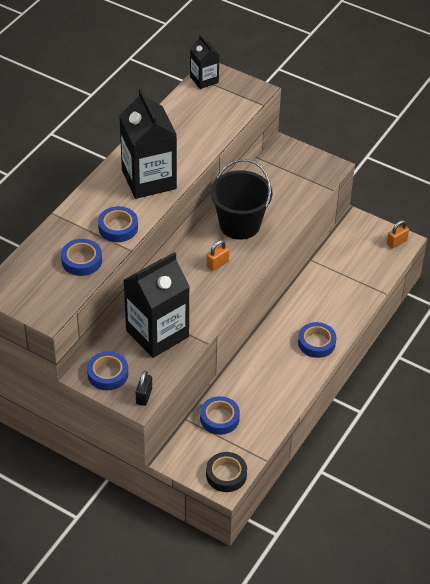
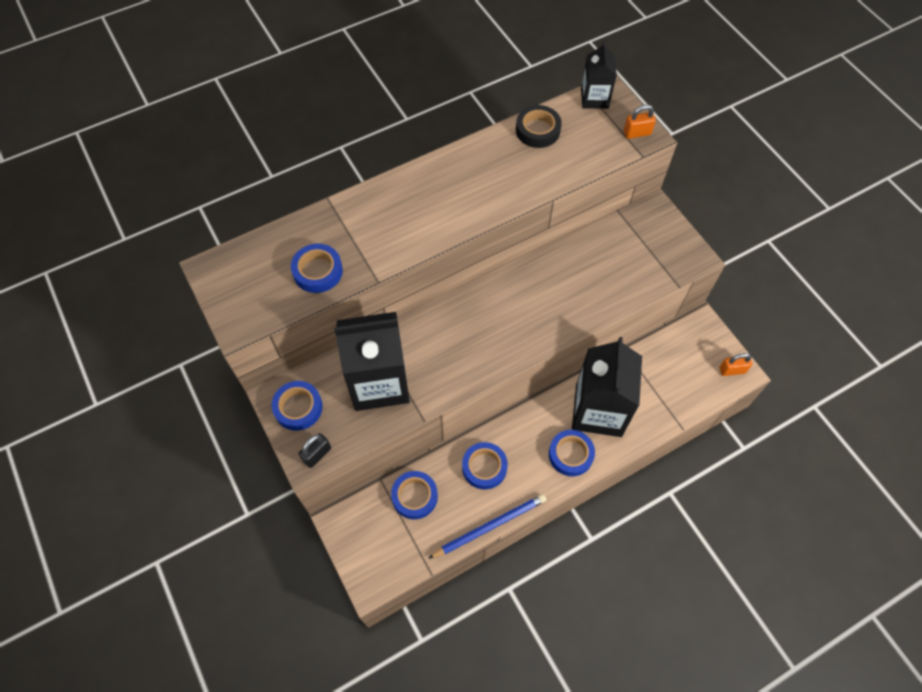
camera: 30 degrees right, 15 degrees up
(118, 227) = (383, 246): blue tape -> blue tape (484, 467)
(149, 179) = (455, 200): black carton -> black carton (598, 410)
(217, 264) = (495, 325): orange padlock -> orange padlock (637, 133)
(226, 475) = (380, 570): black tape -> black tape (537, 130)
(239, 225) = (549, 286): black bucket -> none
(288, 412) = (490, 526): none -> blue pencil

